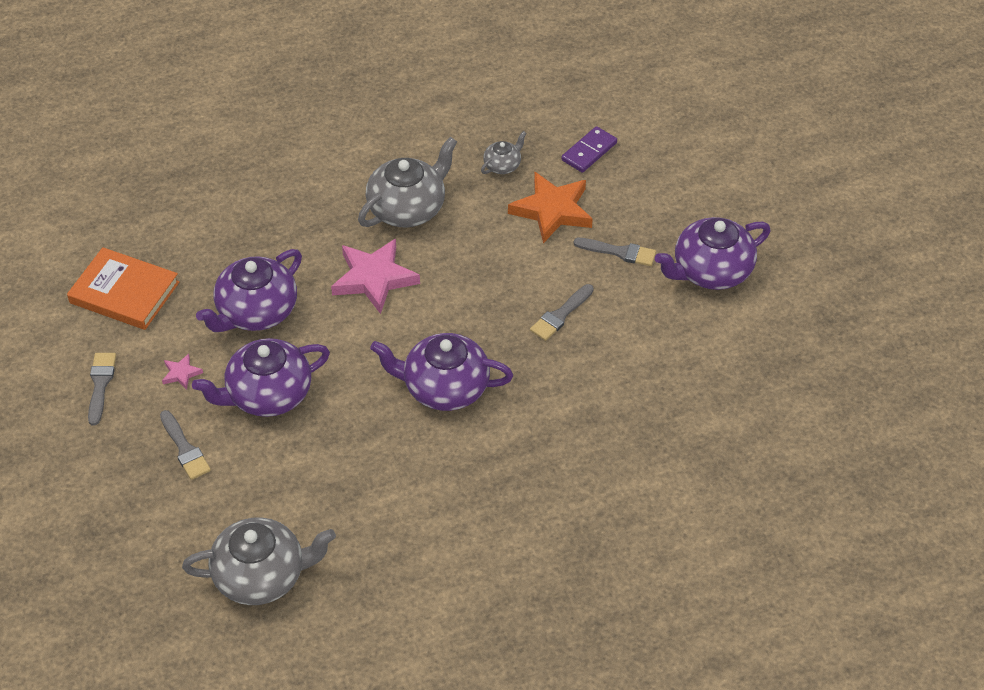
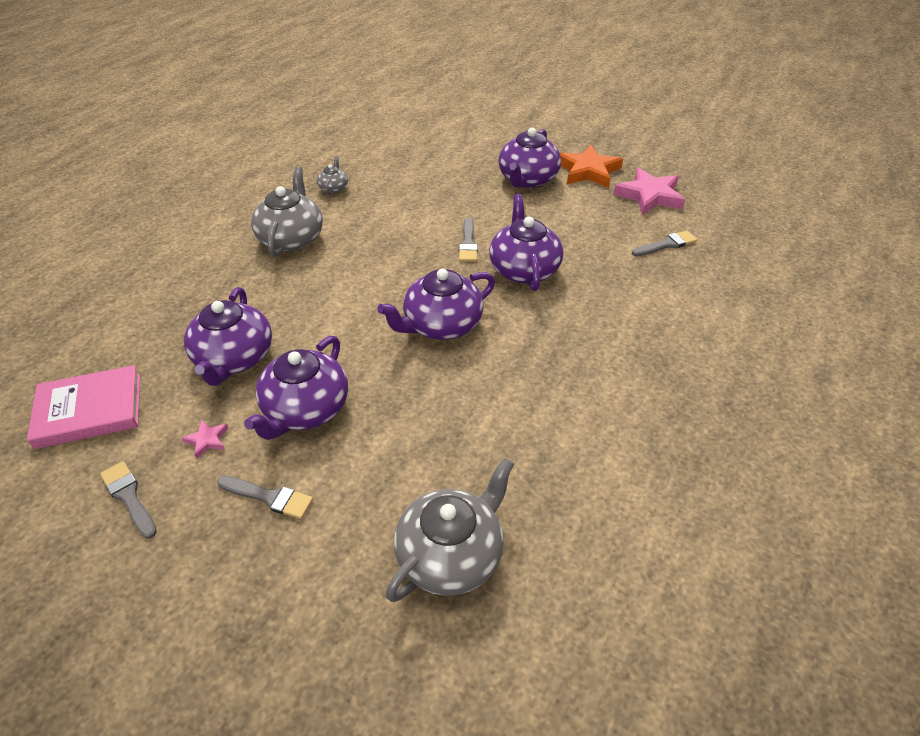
camera: 40 degrees left, 5 degrees down
(124, 292) = (89, 410): orange book -> pink book
(374, 278) = (311, 289): pink star -> pink star (649, 196)
(552, 210) = (394, 195): orange star -> orange star (588, 171)
(580, 378) = (524, 269): none -> purple teapot
(589, 151) = (382, 159): purple domino -> none
(619, 252) = (463, 195): grey brush -> grey brush (666, 244)

